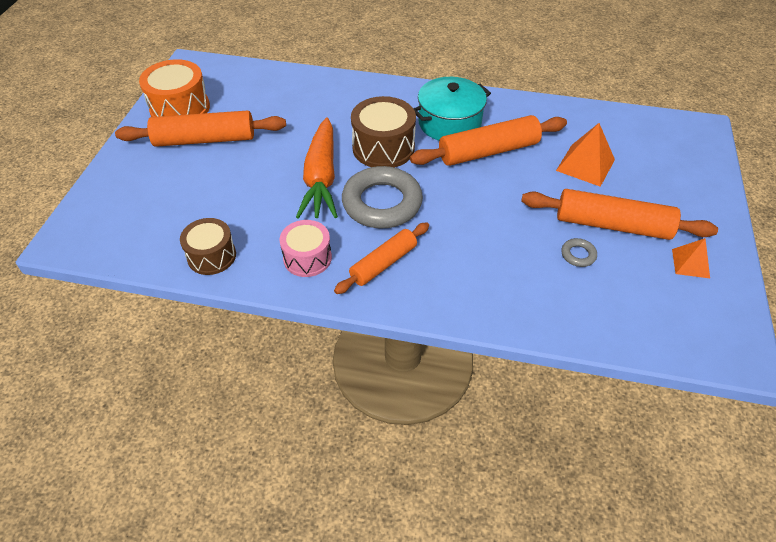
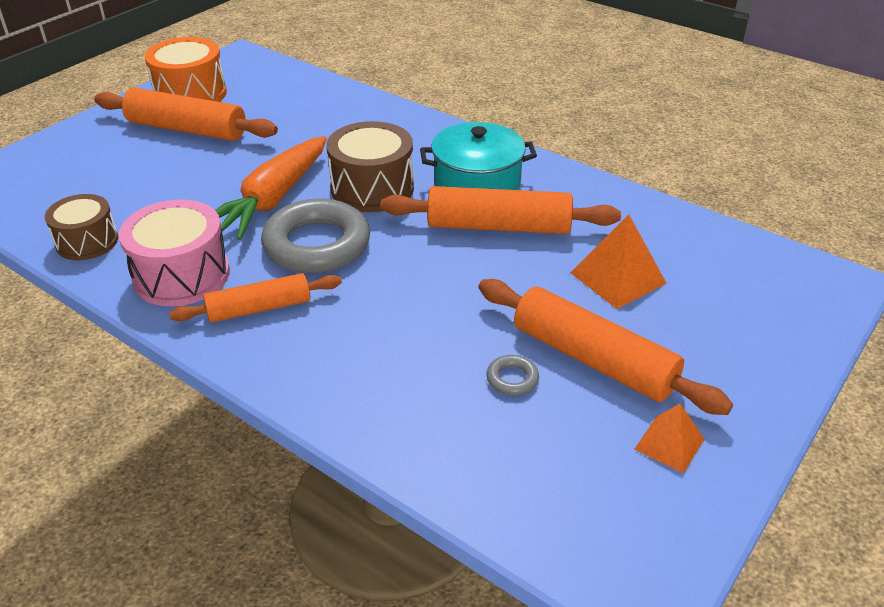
camera: 25 degrees right, 10 degrees down
(307, 258) = (181, 275): pink drum -> pink drum, size x1.51

